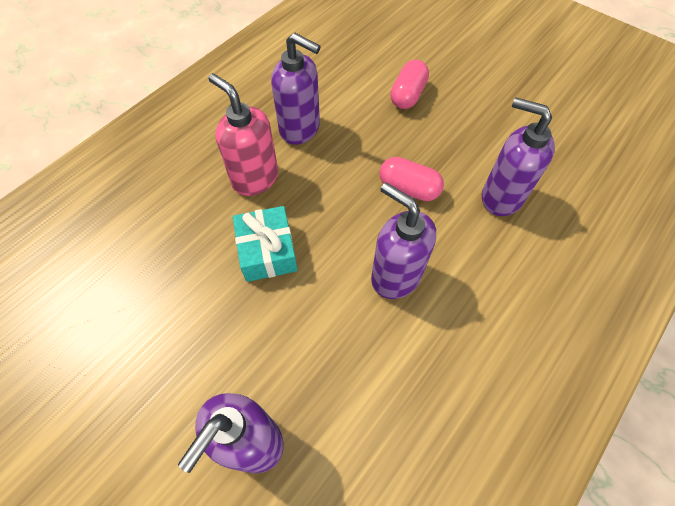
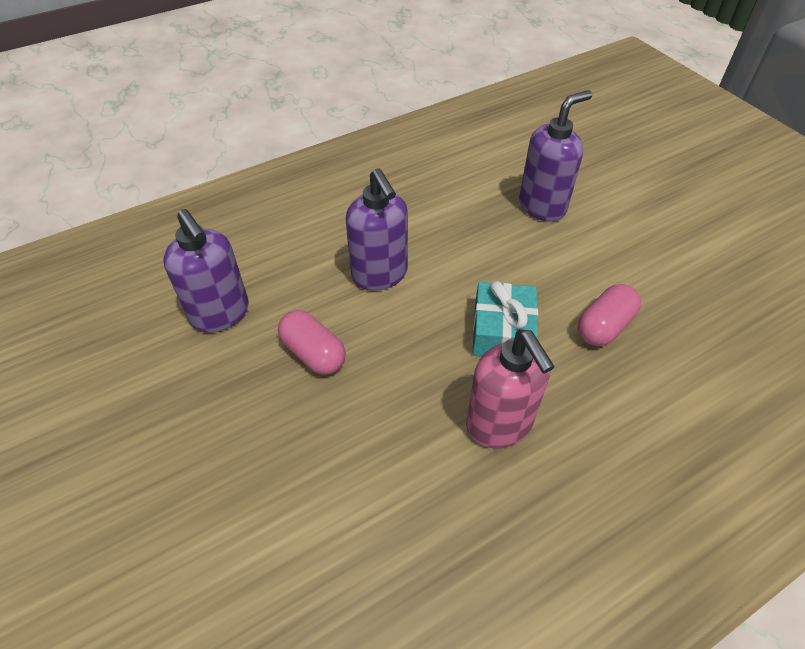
camera: 160 degrees left, 10 degrees down
(300, 129) = (413, 487): purple soap dispenser -> none
(407, 95) = (220, 498): pink capsule -> pink capsule (604, 326)

